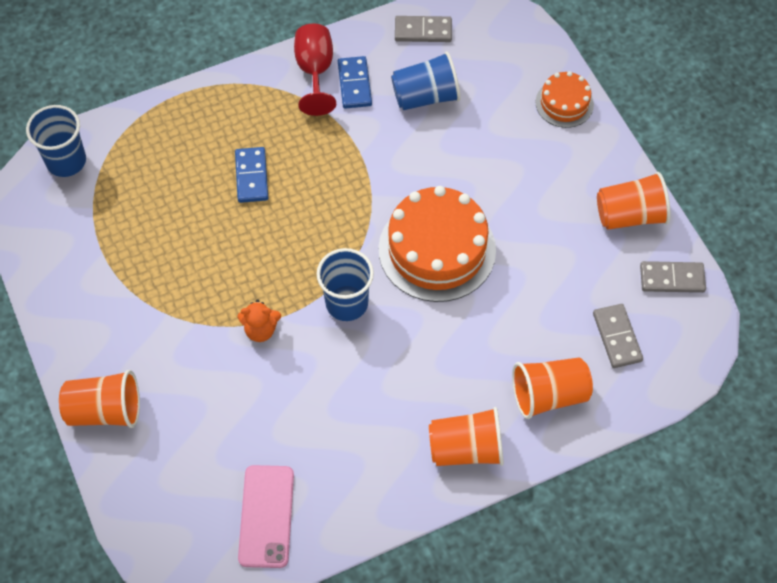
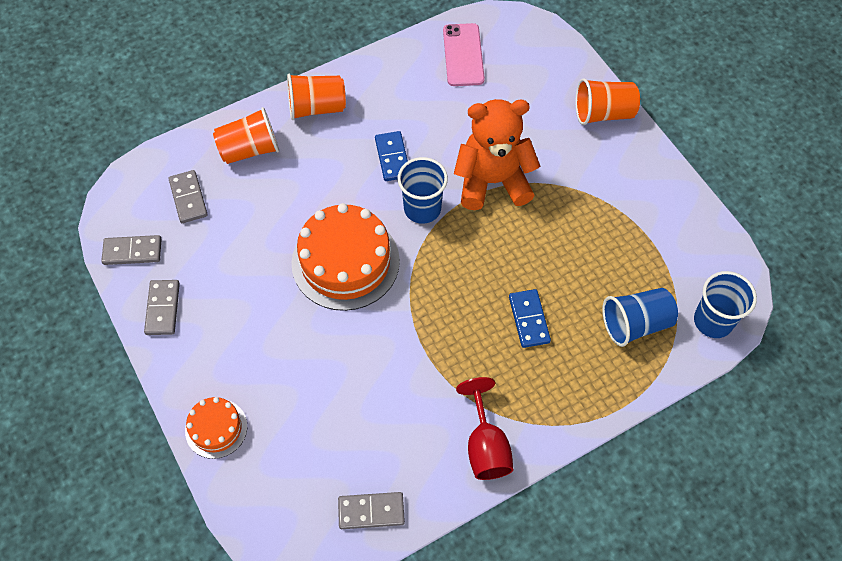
camera: 175 degrees right, 0 degrees up
(260, 330) = (492, 181): orange teddy bear -> orange teddy bear, size x2.26
(354, 84) = (441, 433): blue domino -> blue domino (392, 158)
(425, 96) = (364, 424): blue cup -> blue cup (635, 324)
(630, 215) = (162, 308): orange cup -> grey domino

